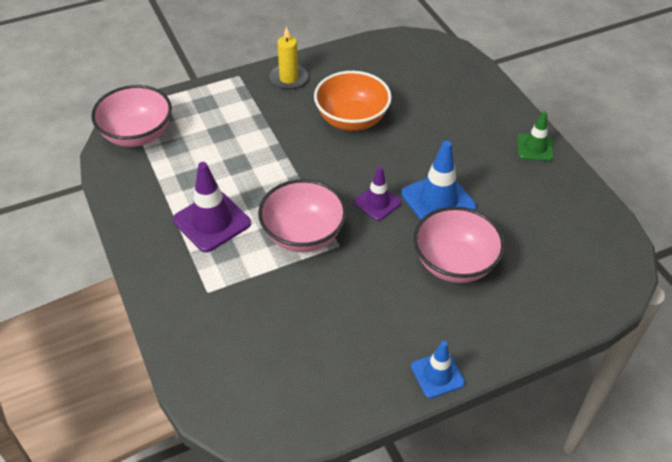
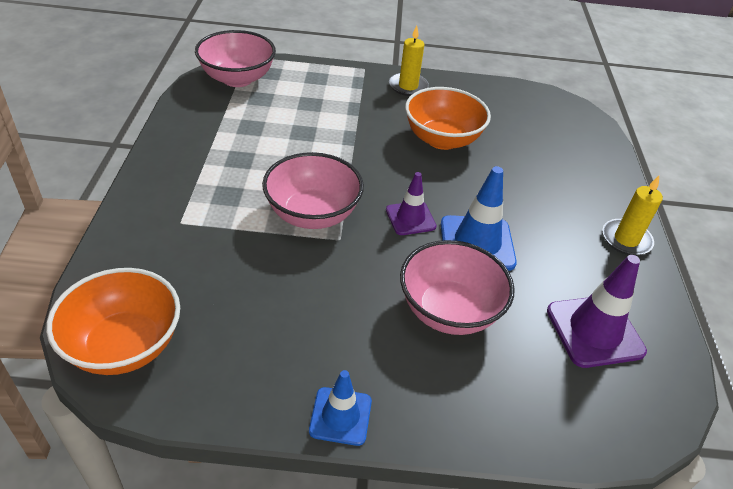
camera: 25 degrees right, 5 degrees down
(212, 221) = (238, 168): purple traffic cone -> purple traffic cone (594, 331)
(252, 406) = (124, 345): none -> orange bowl
(535, 147) = (626, 239): green traffic cone -> yellow candle

